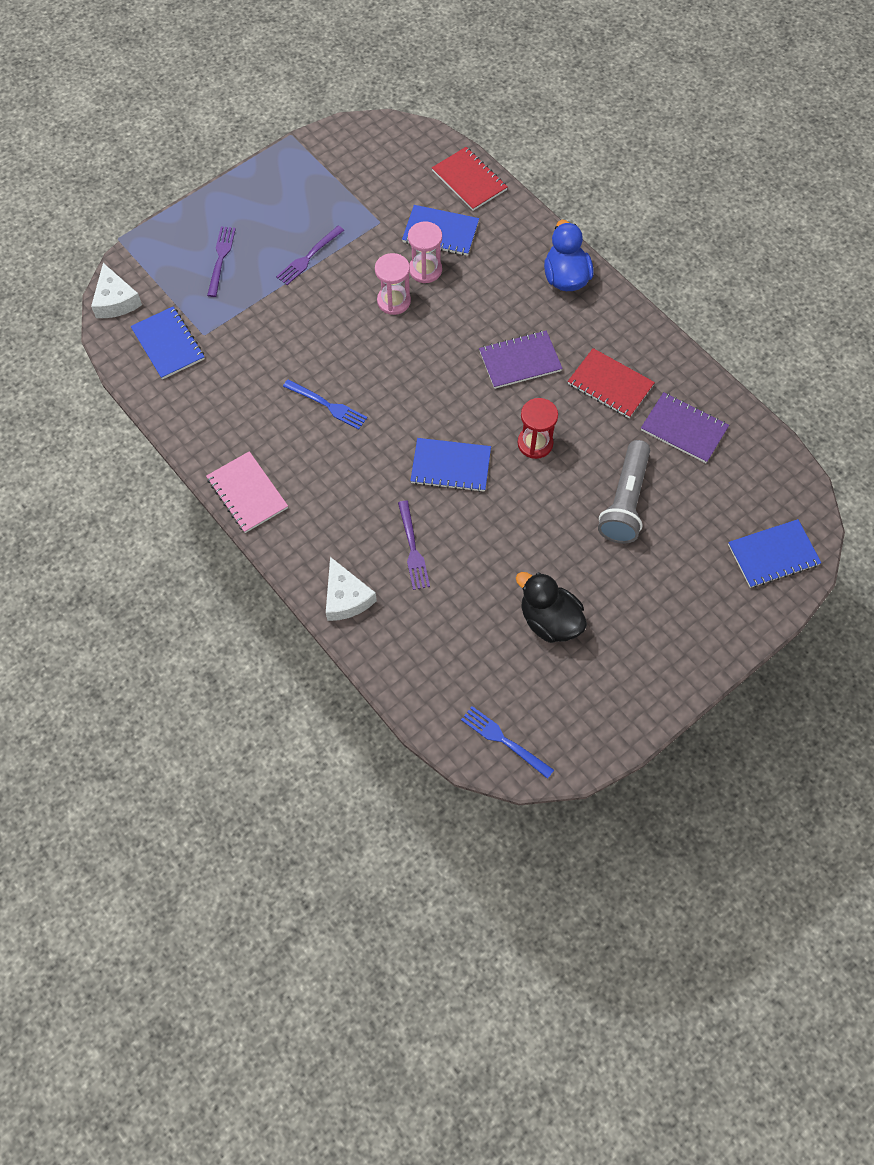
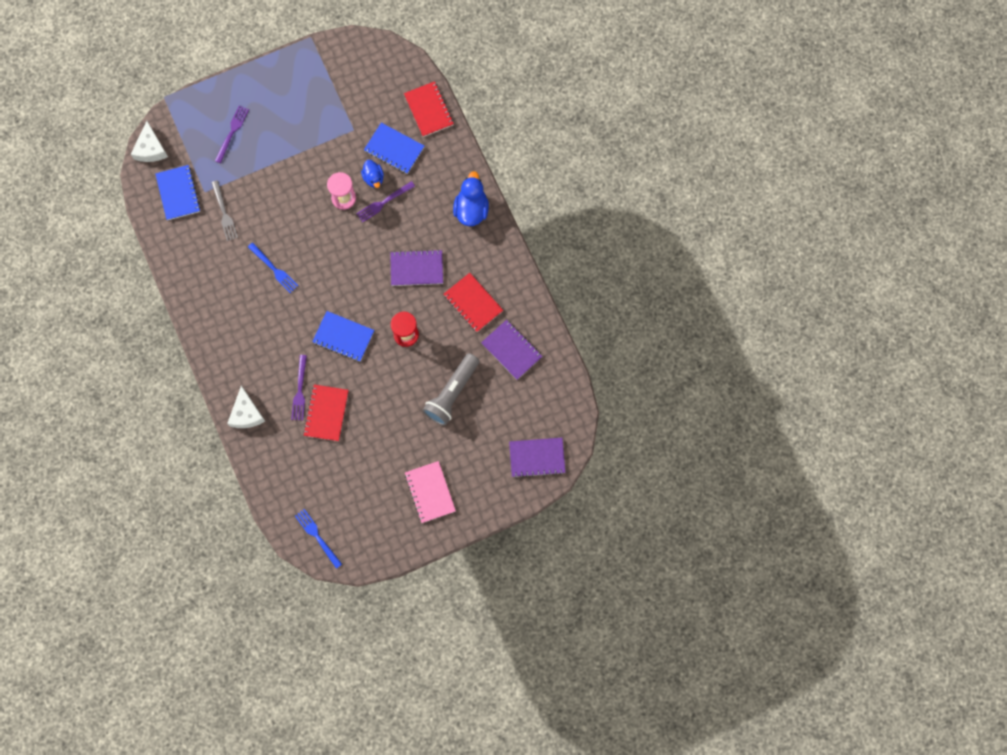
camera: 15 degrees right, 10 degrees up
(239, 354) = (224, 213): none -> grey fork
(247, 493) = (202, 322): pink notebook -> pink notebook (430, 492)
(308, 257) = (294, 147): purple fork -> purple fork (383, 202)
(425, 270) = (373, 178): pink hourglass -> blue duck
(460, 569) = (326, 413): none -> red notebook
(549, 620) = (373, 464): black duck -> none
(773, 555) = (537, 457): blue notebook -> purple notebook

